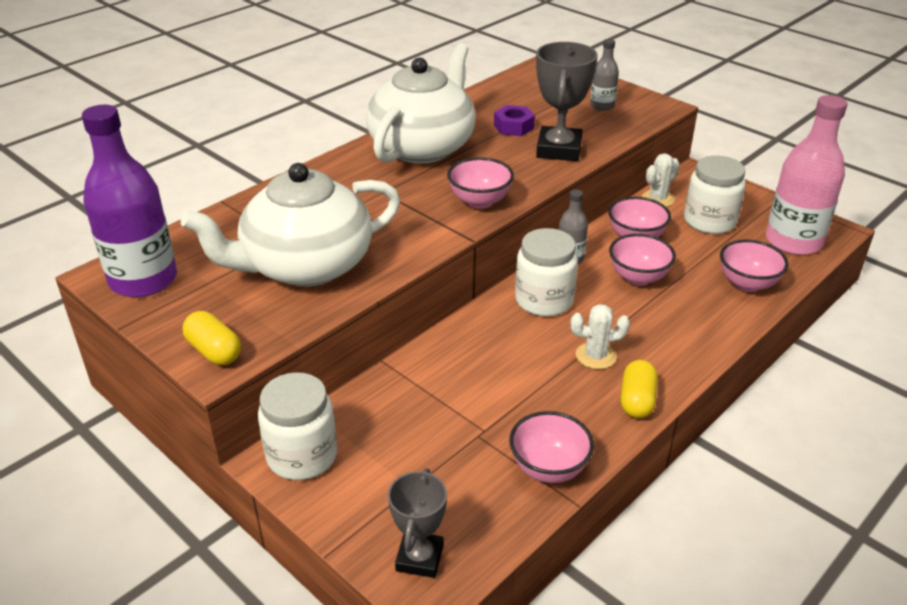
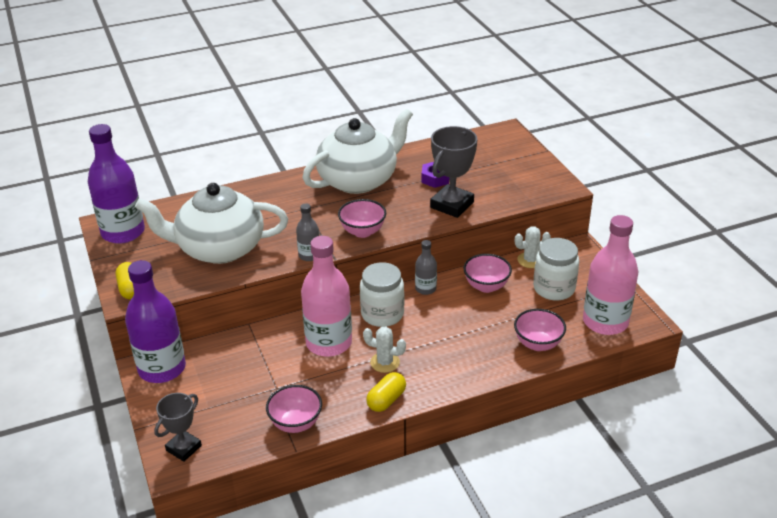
camera: 25 degrees right, 0 degrees up
(302, 456) = (162, 368): white jar -> purple bottle
(506, 353) = (329, 343): none -> pink bottle
(602, 106) = (517, 176): grey bottle -> grey bottle (309, 255)
(638, 277) = (461, 316): pink bowl -> none

